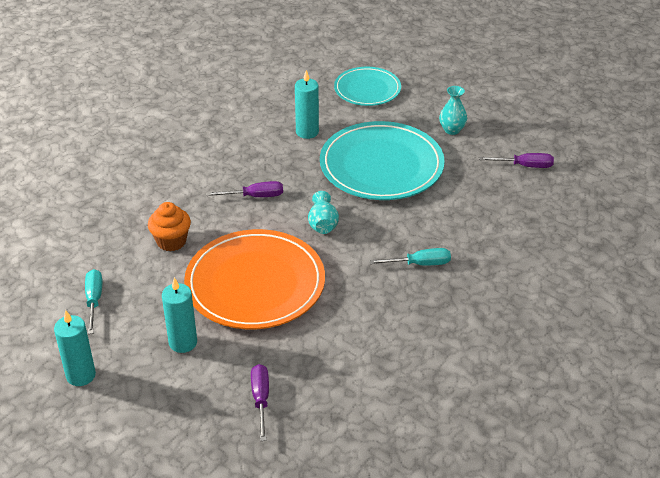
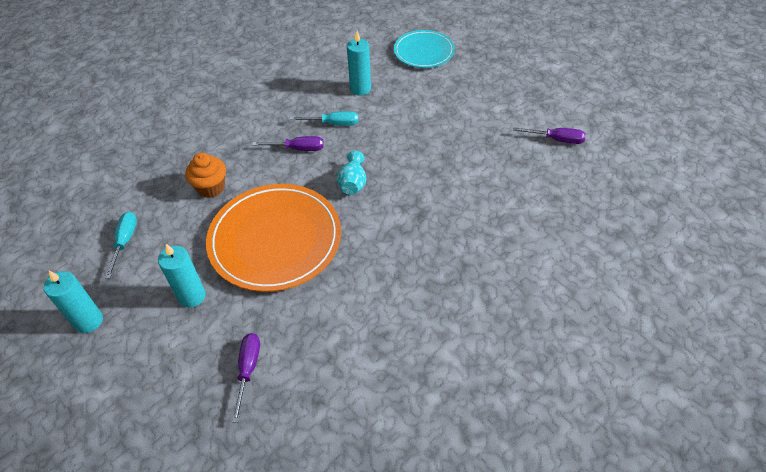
camera: 10 degrees right, 10 degrees up
(381, 166) = (420, 128): turquoise plate -> none
(420, 264) = (436, 234): turquoise screwdriver -> turquoise screwdriver (333, 123)
(452, 130) = (493, 97): turquoise vase -> none

